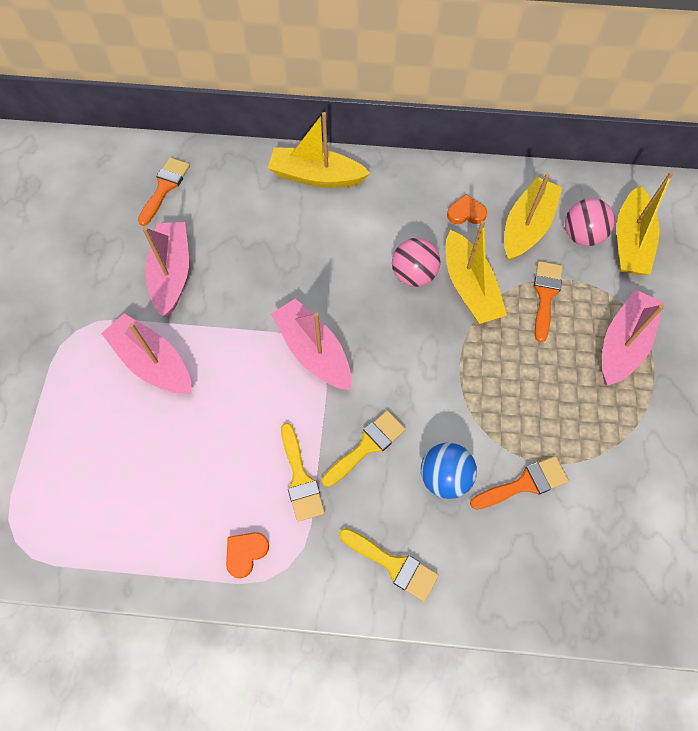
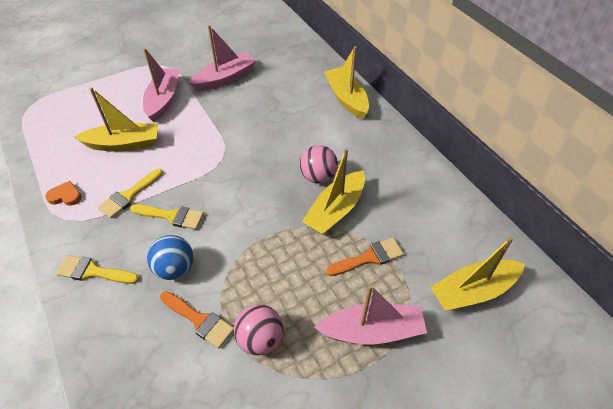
camera: 55 degrees right, 15 degrees down
(164, 188) = (277, 49): orange brush -> none
(313, 351) = (221, 158): pink boat -> none
(393, 564) = (93, 272): yellow brush -> yellow brush turned 105 degrees clockwise
(466, 213) = (394, 179): orange heart -> none
(526, 227) = (417, 218): yellow boat -> yellow boat (124, 144)
(581, 236) = (445, 255): pink ball -> pink ball (260, 339)

